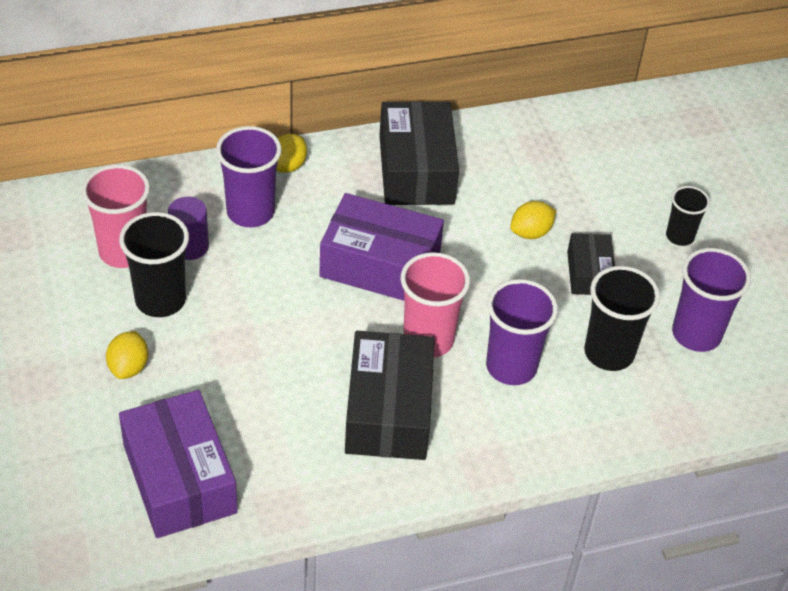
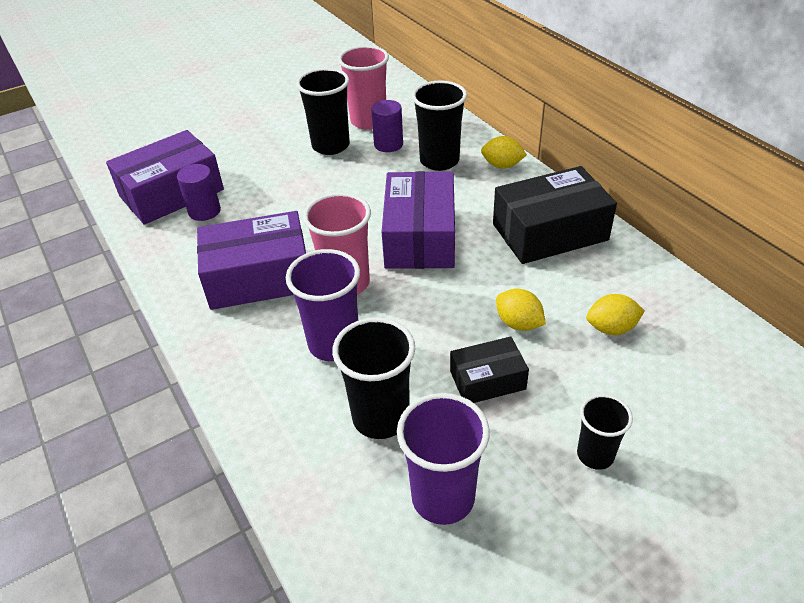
camera: 80 degrees right, 5 degrees down
(129, 367) = (265, 149): yellow lemon -> yellow lemon (611, 328)
(238, 447) = (204, 211): none -> purple cylinder
(250, 212) = (439, 161): purple cup -> black cup
(388, 410) = (259, 277): black box -> purple box

